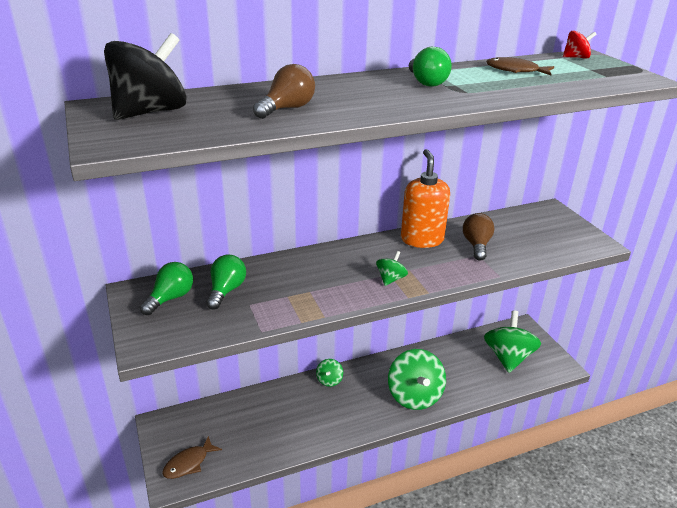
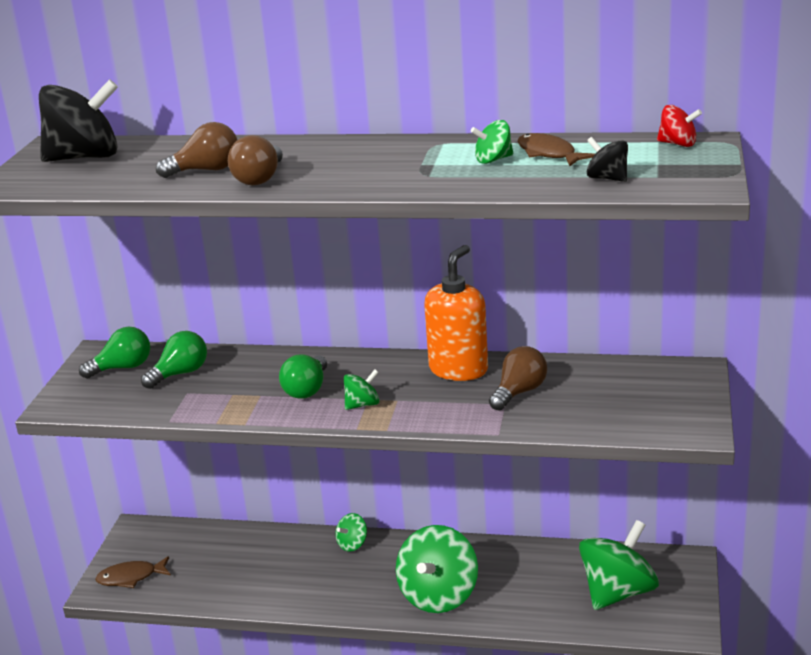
camera: 35 degrees right, 5 degrees down
(345, 109) = (260, 179): none -> brown light bulb
(426, 82) = (406, 157): green light bulb -> green light bulb (307, 390)
(488, 78) = (493, 160): none -> green spinning top
(582, 80) = (607, 178): none -> black spinning top

